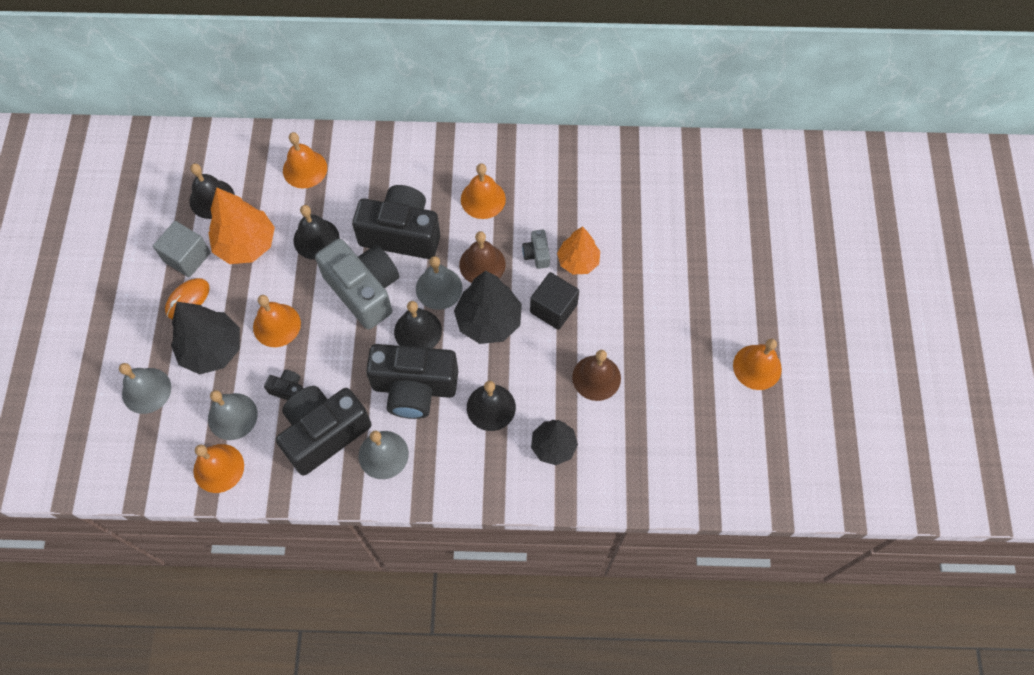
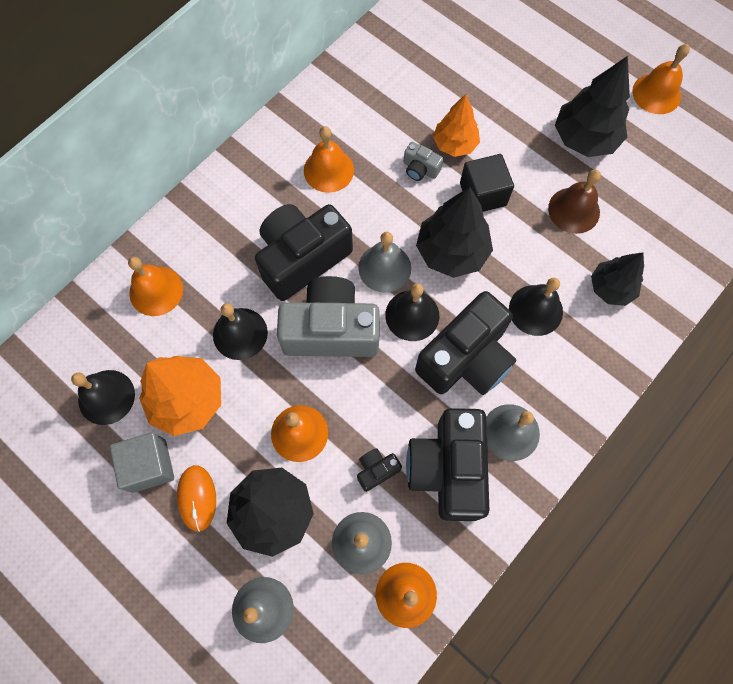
camera: 50 degrees left, 5 degrees up
(482, 264) = (392, 217): brown bell -> none
(665, 343) = (584, 139): none -> black tree

